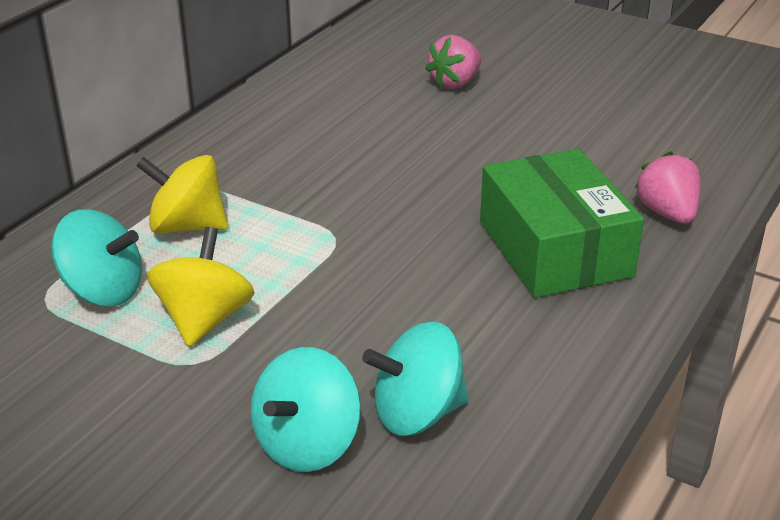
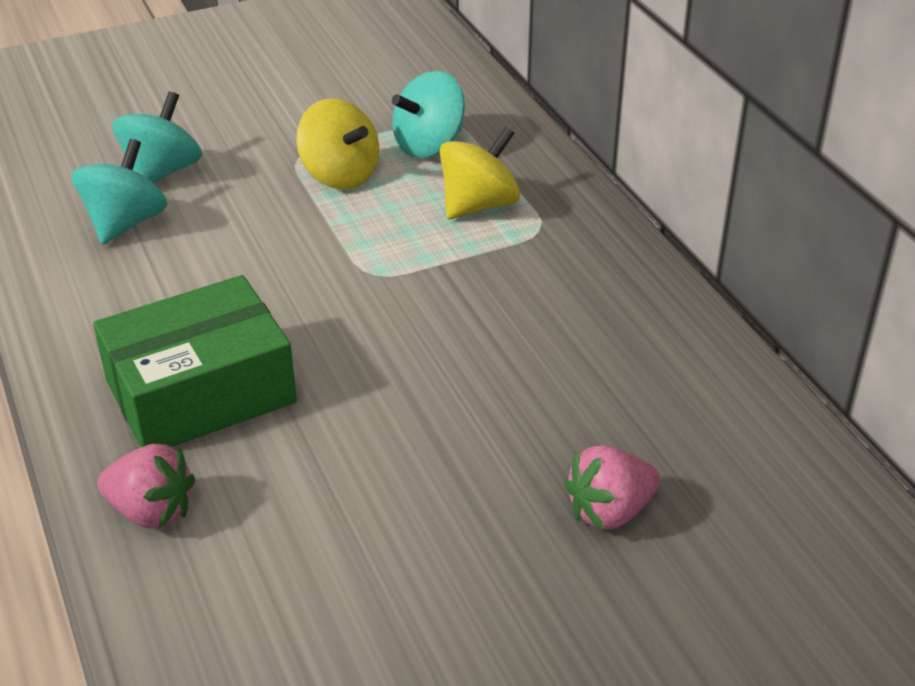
camera: 125 degrees right, 5 degrees up
(307, 444) = (162, 172): turquoise spinning top -> turquoise spinning top turned 45 degrees clockwise
(455, 83) = (609, 511): pink strawberry -> pink strawberry turned 105 degrees counterclockwise
(555, 248) = (201, 392): green box -> green box turned 45 degrees counterclockwise

